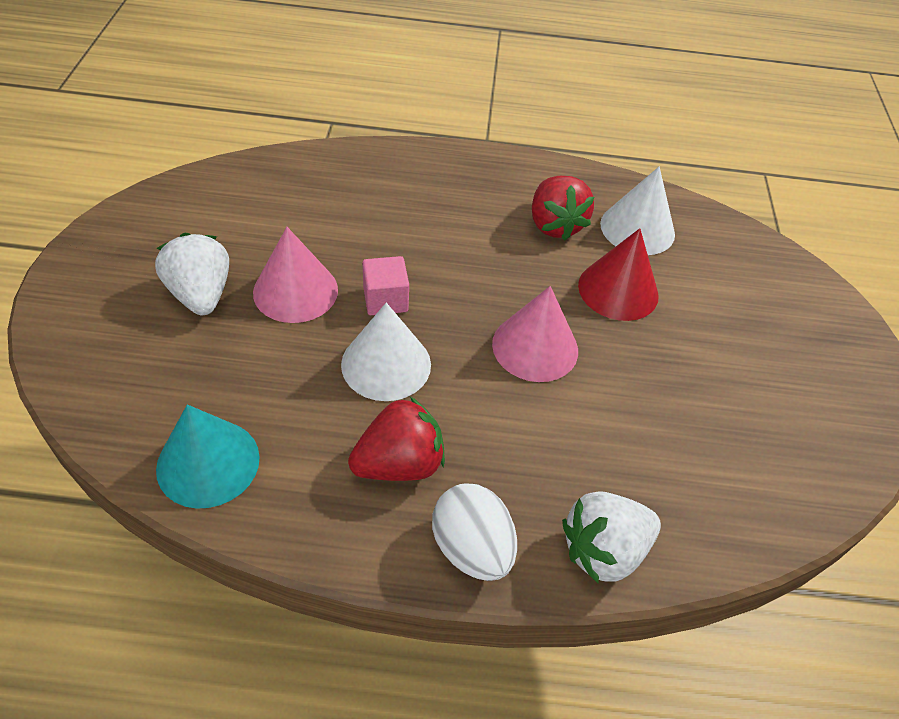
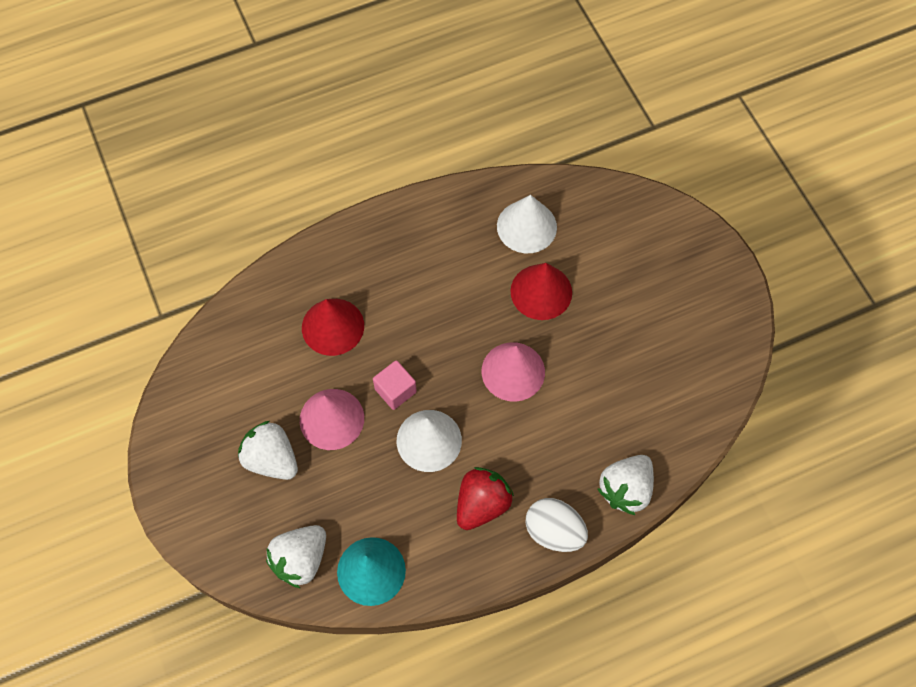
camera: 25 degrees left, 15 degrees up
(141, 405) = (300, 559): none -> white strawberry
(364, 216) = (333, 326): none -> red cone
(554, 225) = (469, 256): red strawberry -> none

